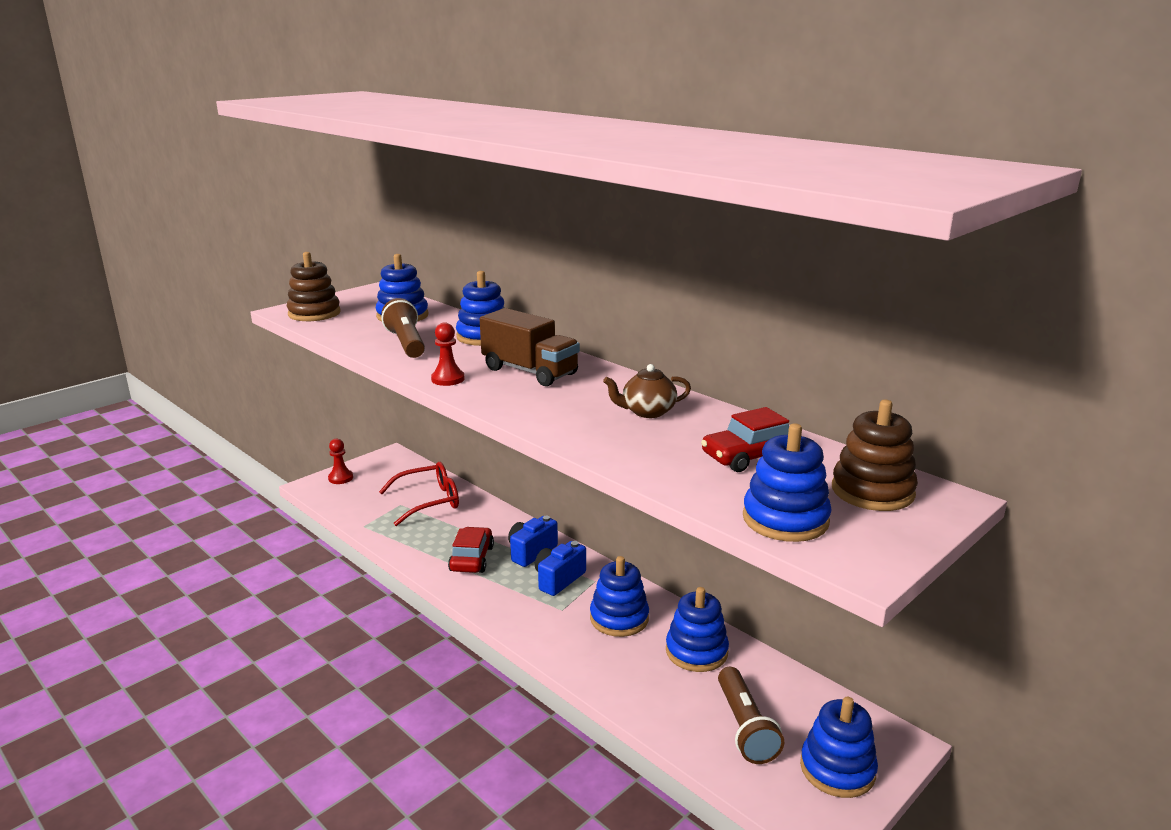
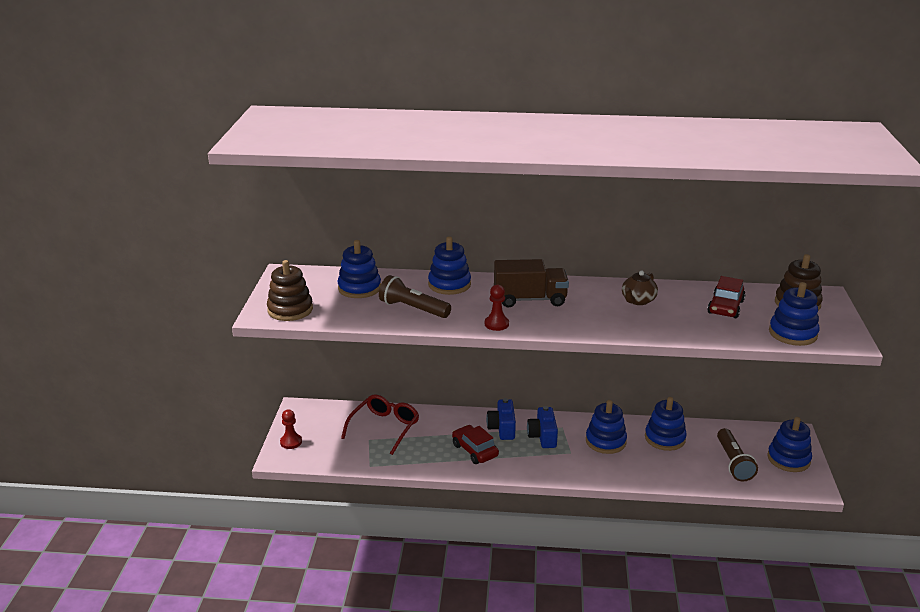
camera: 40 degrees left, 5 degrees up
(744, 727) = (733, 463): brown flashlight -> brown flashlight turned 45 degrees clockwise

